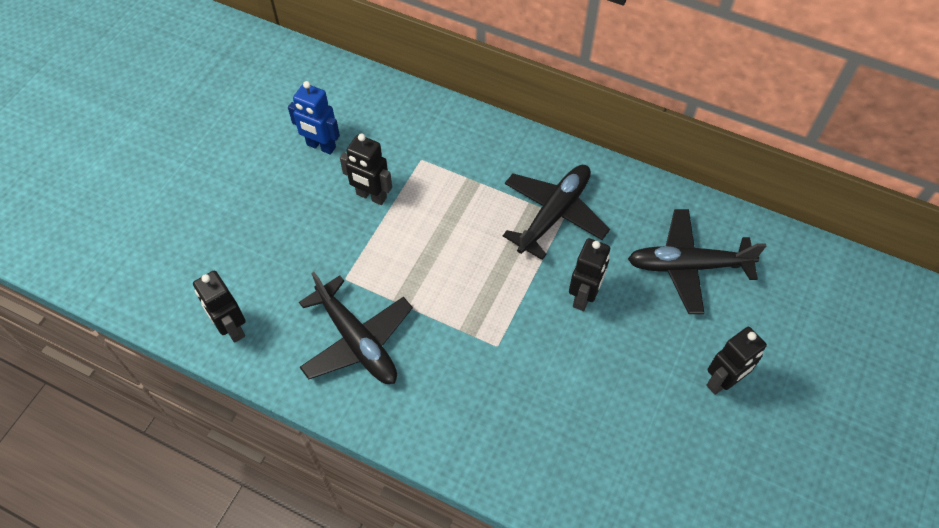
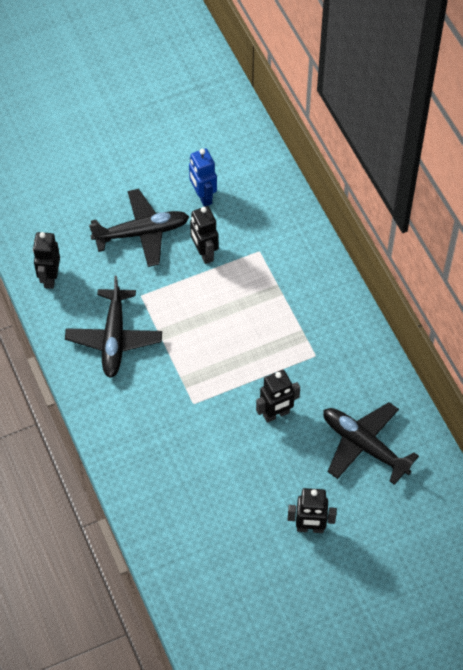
camera: 40 degrees right, 0 degrees up
(554, 214) = (310, 349): black plane -> black plane (142, 233)

